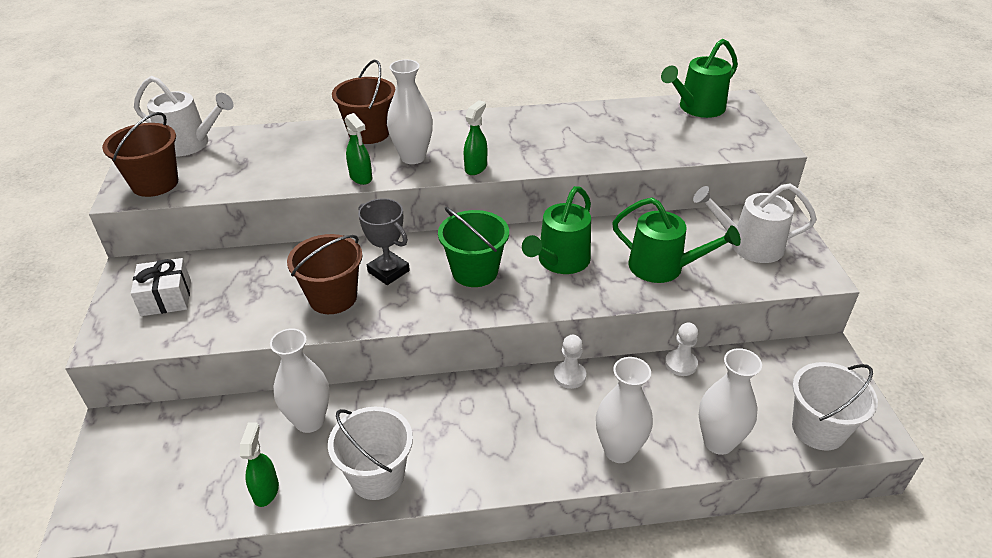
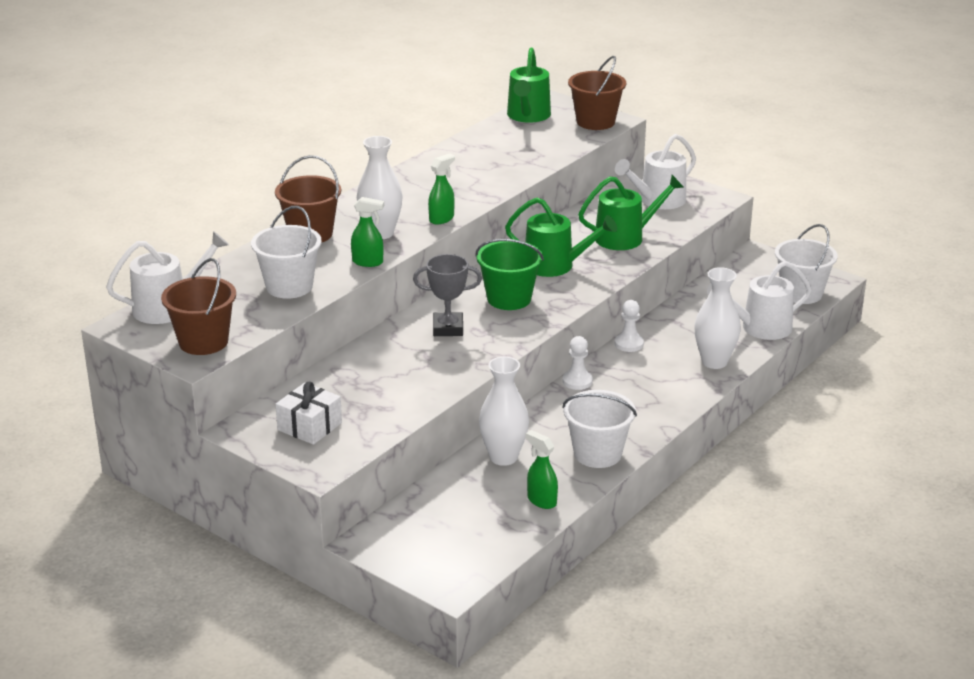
camera: 45 degrees left, 10 degrees down
(279, 169) = (289, 286): none -> white bucket
(333, 297) = (438, 361): brown bucket -> brown bucket (595, 122)
(476, 168) = (442, 219): green spray bottle -> green spray bottle turned 60 degrees clockwise
(560, 261) = (555, 265): green watering can -> green watering can turned 60 degrees counterclockwise
(681, 364) = (684, 302): white pawn -> white pawn (577, 381)
(718, 442) = (760, 328): white vase -> white watering can

